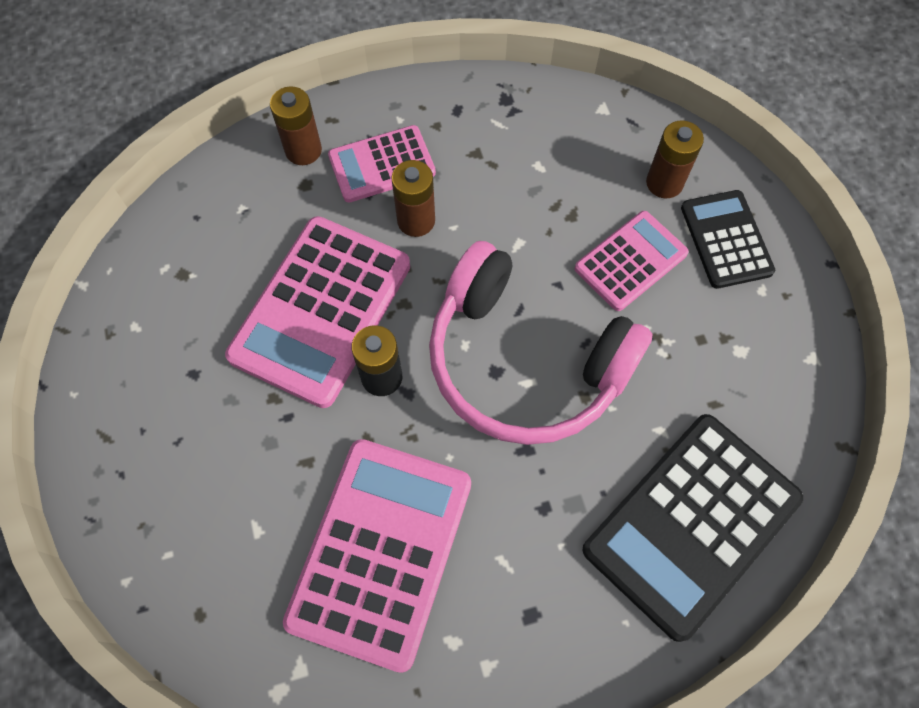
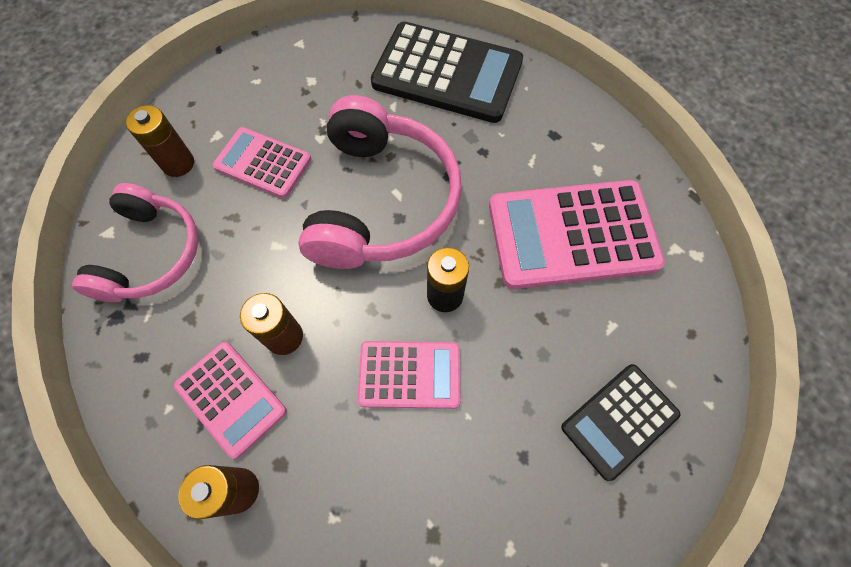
camera: 115 degrees left, 0 degrees up
(321, 310) = (409, 374): pink calculator -> pink calculator, size x0.57
(560, 137) = (151, 254): none -> pink headphones
(726, 239) = (220, 111): black calculator -> black calculator (619, 420)

